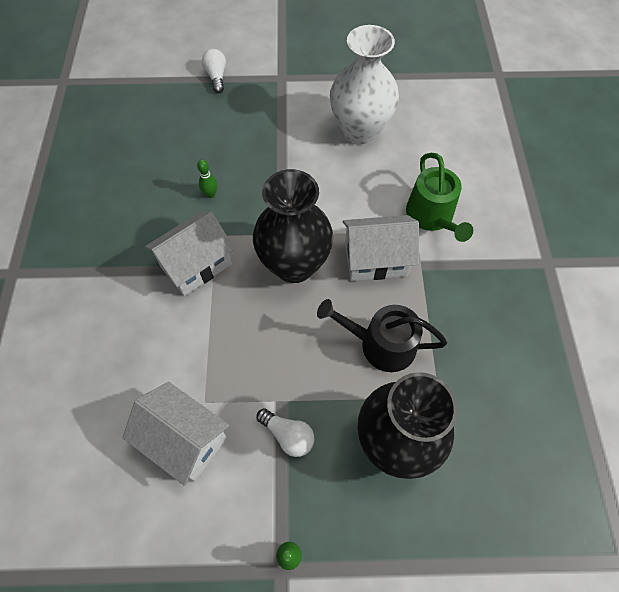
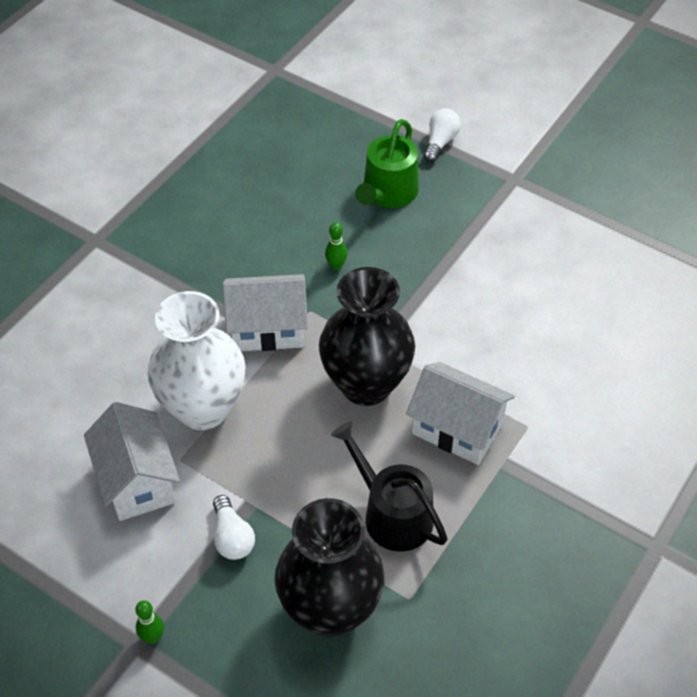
camera: 35 degrees right, 10 degrees down
(360, 131) = (556, 284): white vase -> white vase (203, 408)
(432, 216) = (561, 421): green watering can -> green watering can (388, 193)

